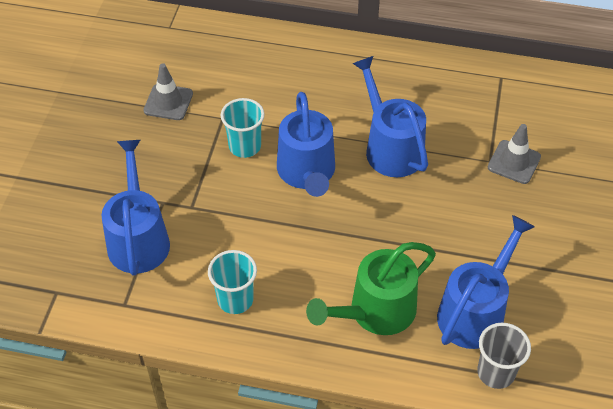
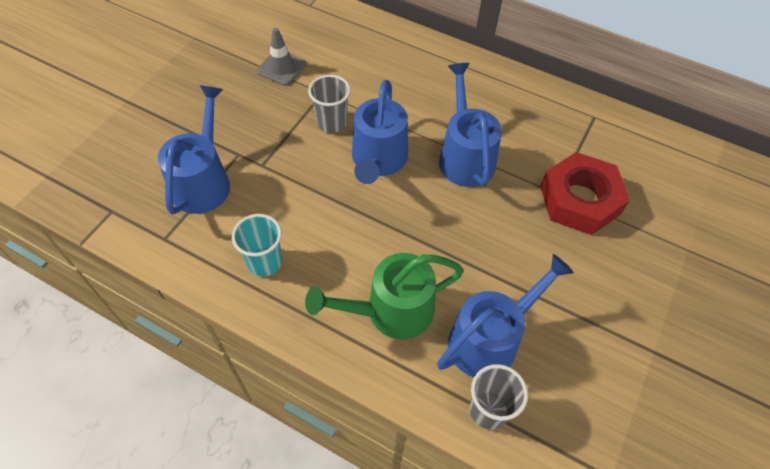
camera: 15 degrees right, 5 degrees up
(245, 146) = (332, 122): turquoise cup -> grey cup
(514, 162) = (580, 200): grey traffic cone -> red nut

